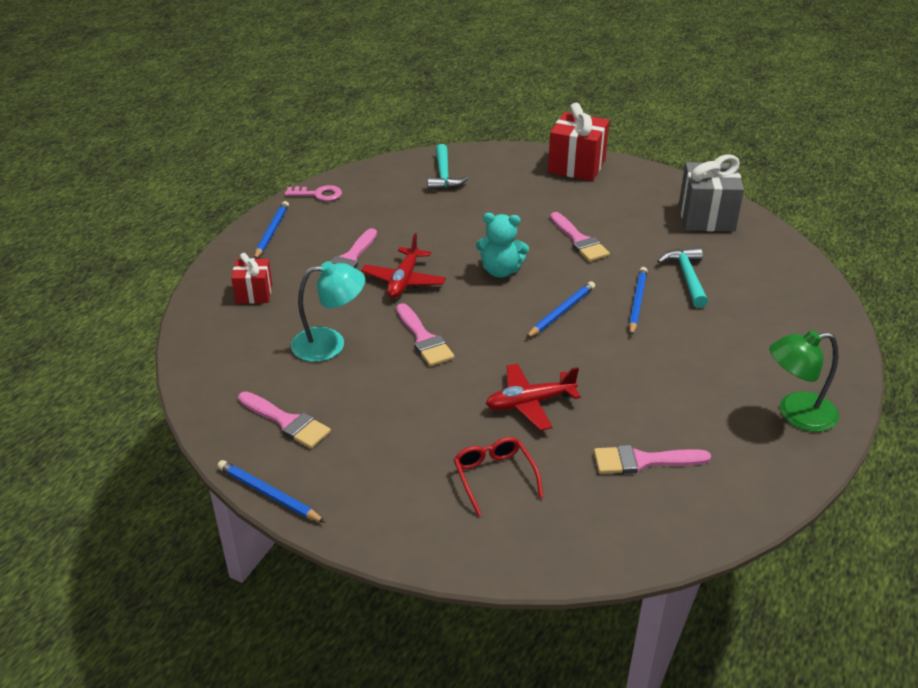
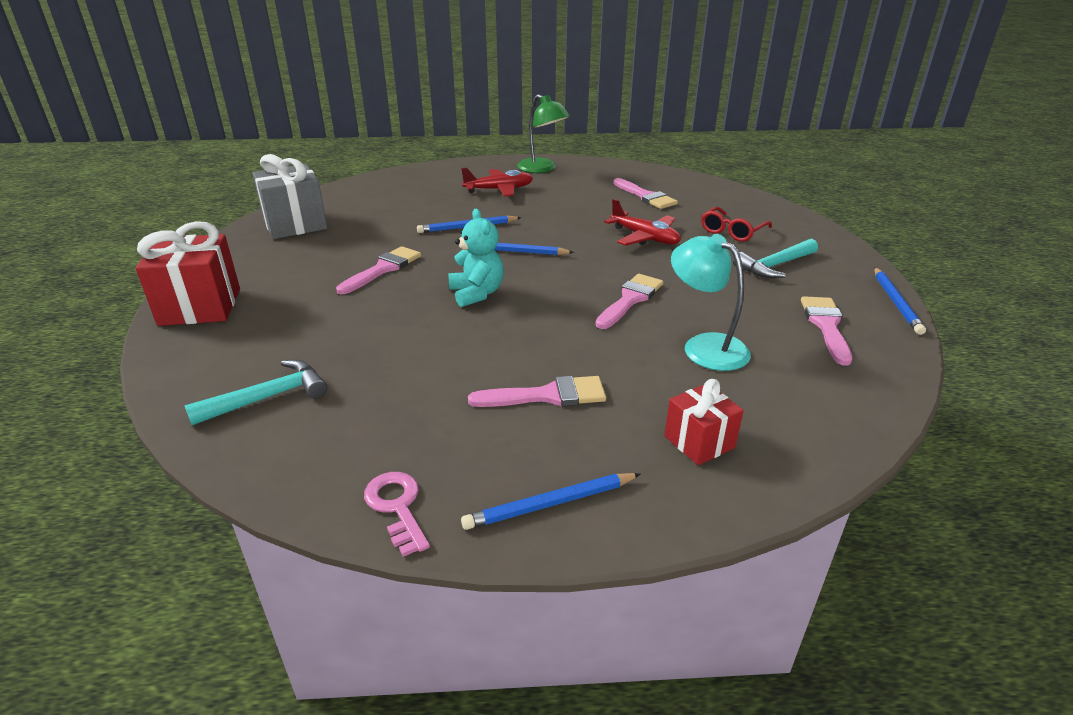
camera: 120 degrees left, 5 degrees down
(404, 281) = (551, 341): red plane -> red plane (499, 190)
(686, 277) = (409, 217): turquoise hammer -> turquoise hammer (775, 266)

